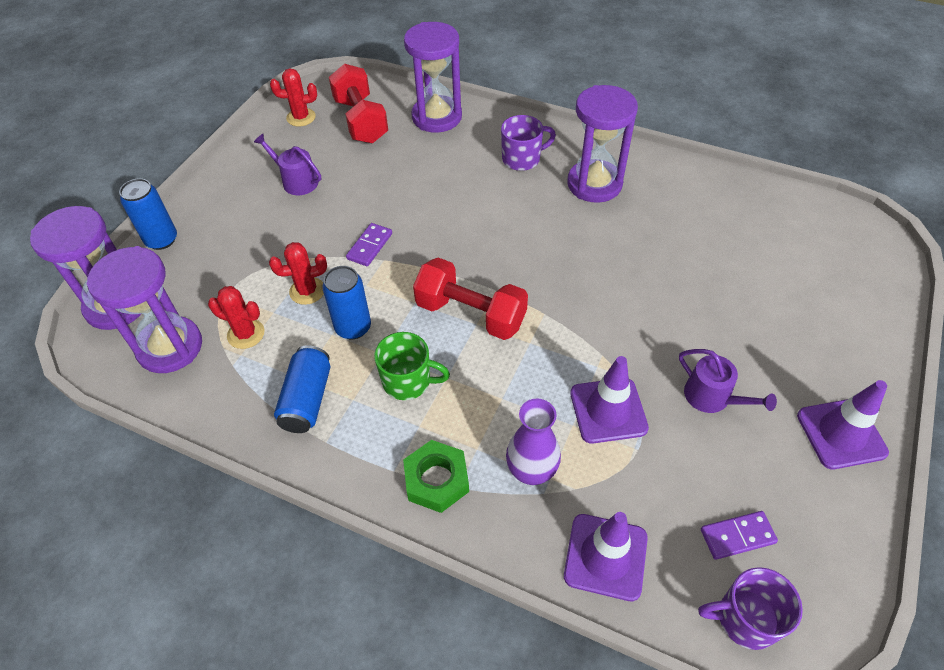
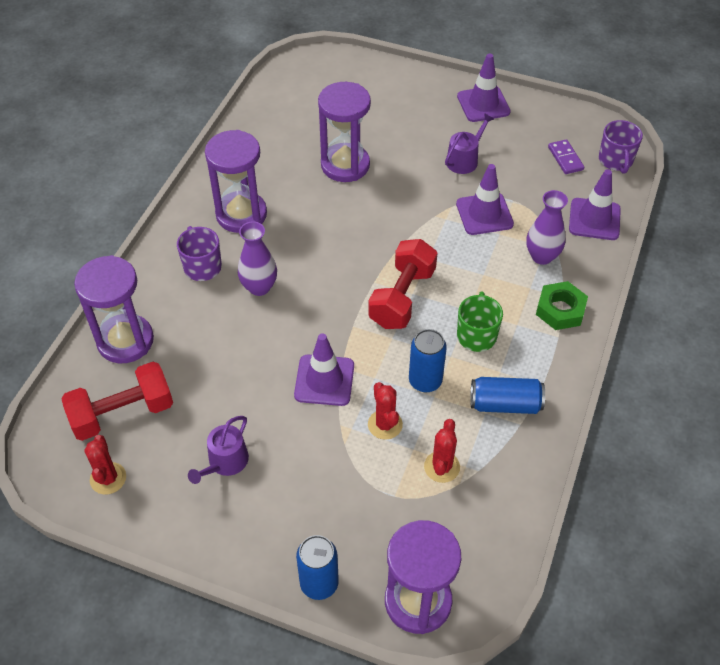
camera: 95 degrees left, 0 degrees up
(170, 347) = (465, 531): purple hourglass -> purple hourglass (345, 165)
(370, 246) = (324, 380): purple domino -> purple traffic cone
(493, 199) = (259, 287): none -> purple vase

